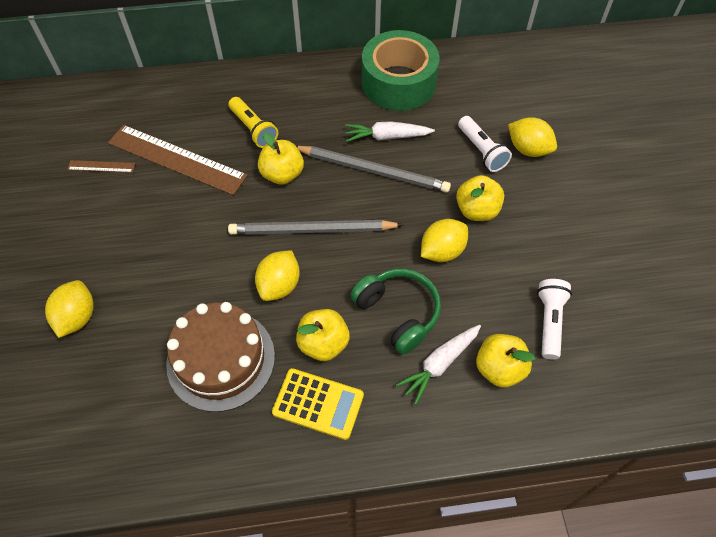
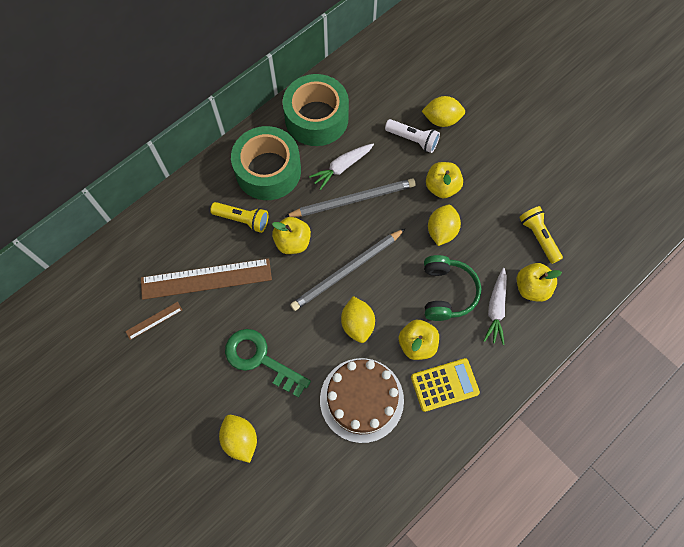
camera: 35 degrees left, 10 degrees up
(160, 257) = (260, 359): none -> green key
(313, 102) = (268, 170): none -> green tape
(398, 313) = (446, 292): green headphones -> green headphones turned 75 degrees clockwise
(549, 321) = (538, 237): white flashlight -> yellow flashlight

